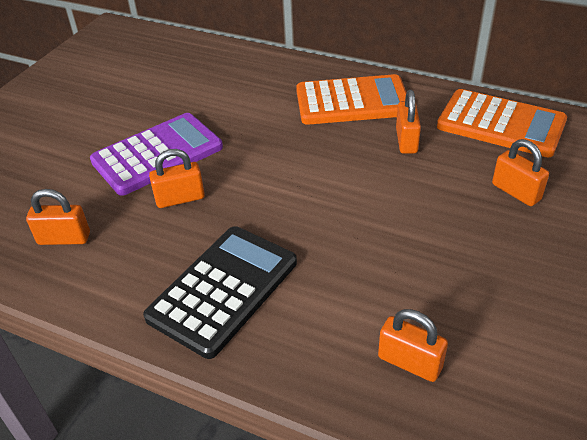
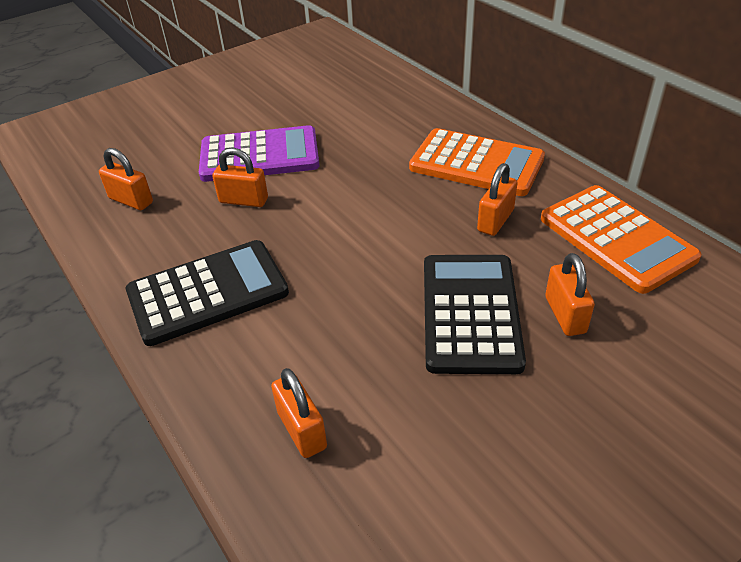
camera: 30 degrees right, 0 degrees up
(451, 217) = (470, 313): none -> black calculator

